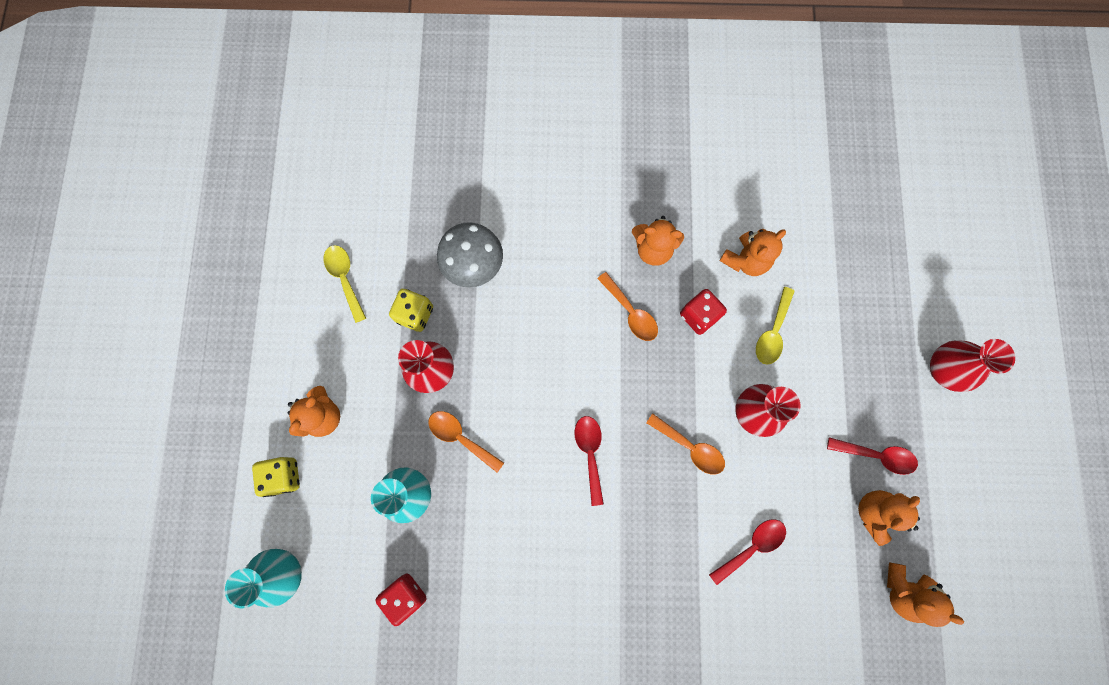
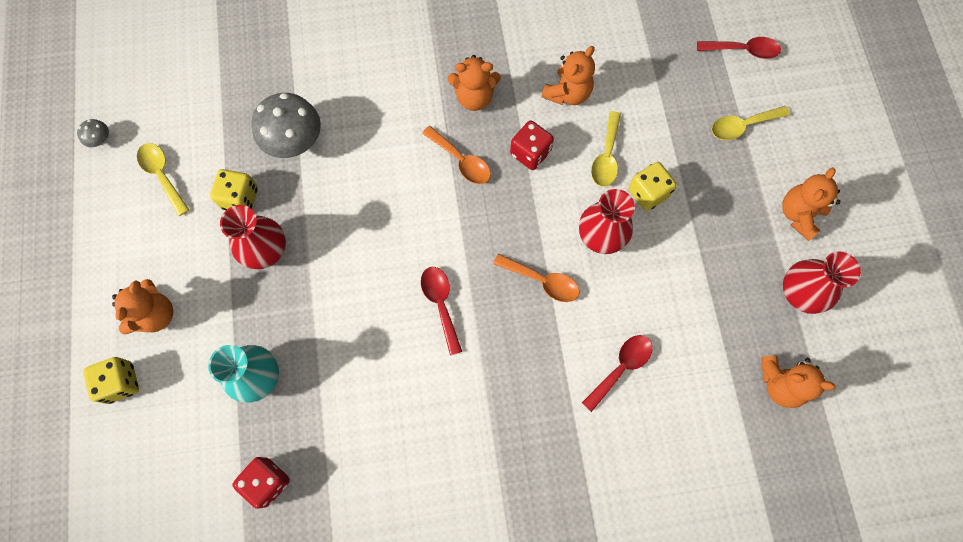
camera: 10 degrees left, 5 degrees down
(283, 573) = (132, 482): turquoise vase -> none
(291, 233) = (100, 140): none -> grey mushroom
(461, 438) = (304, 312): orange spoon -> none
(807, 376) = (648, 193): none -> yellow dice
(874, 513) = (738, 313): orange teddy bear -> orange teddy bear (799, 214)
(876, 455) = (729, 257): red spoon -> red spoon (743, 50)
(913, 323) = (742, 126): none -> yellow spoon
(943, 370) = (780, 164): red vase -> red vase (800, 293)

